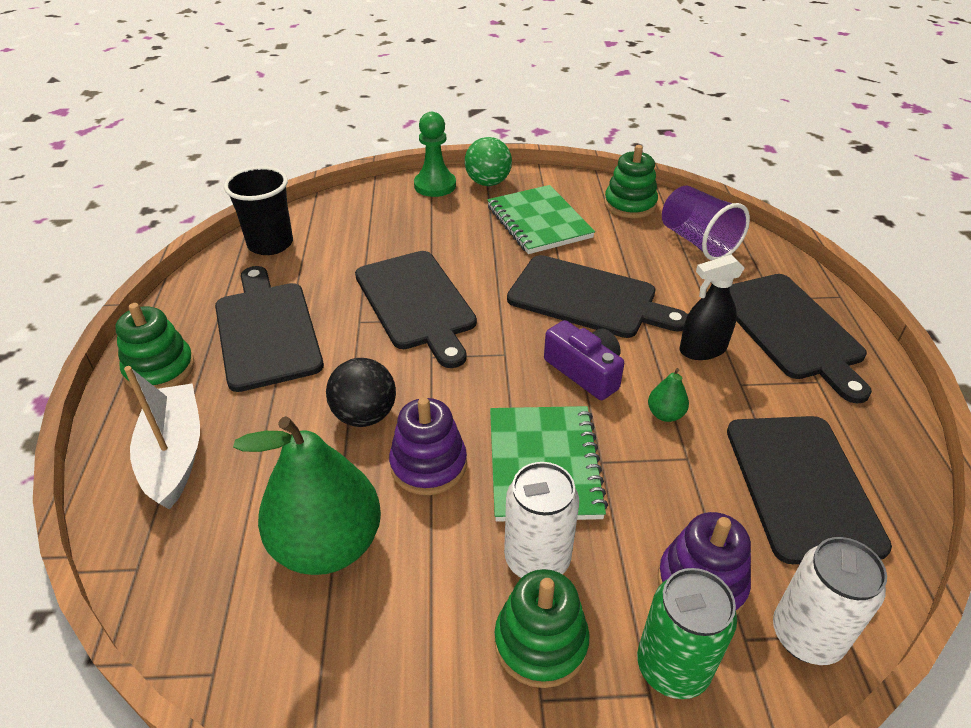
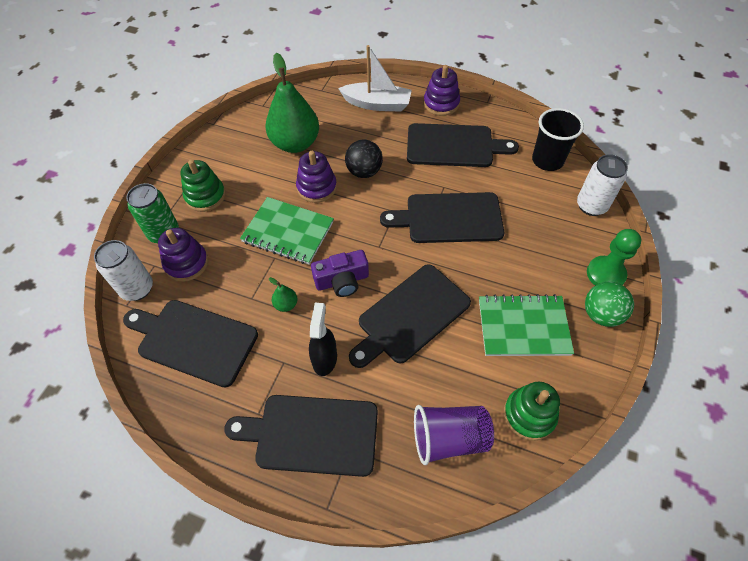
camera: 115 degrees right, 15 degrees up
(160, 369) = (441, 103): green stacking toy -> purple stacking toy
(537, 559) = (240, 209): white can -> white can (591, 206)

